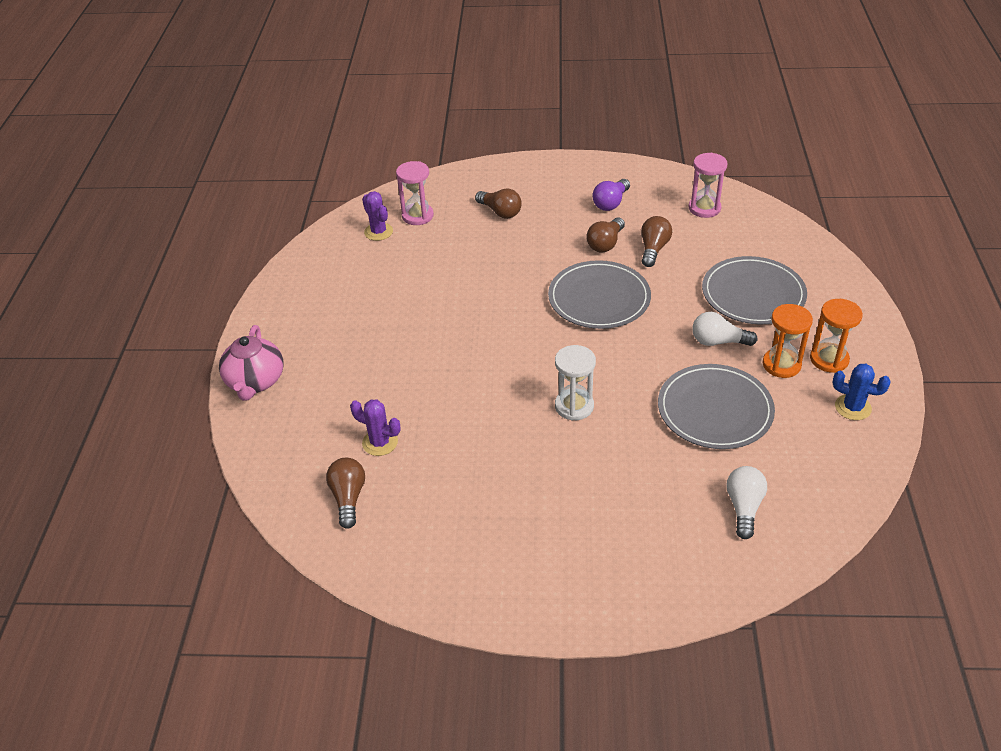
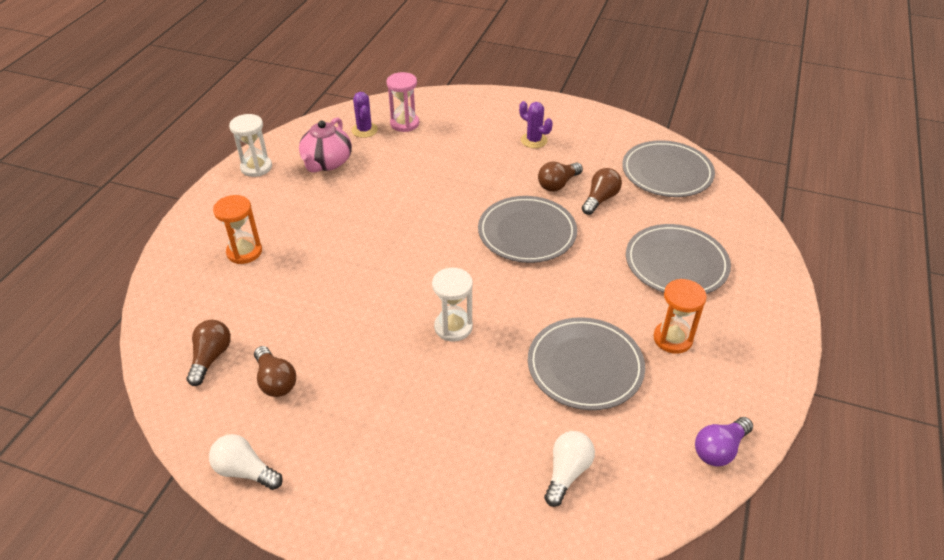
camera: 15 degrees right, 0 degrees up
(255, 382) = (193, 234): pink teapot -> pink teapot (327, 163)
(283, 297) = (256, 167): none -> white hourglass
(380, 442) = (265, 315): purple cactus -> purple cactus (534, 140)
(500, 212) = (477, 135): brown light bulb -> brown light bulb (275, 381)
(611, 203) = (581, 149): purple light bulb -> purple light bulb (719, 449)
(704, 208) = (667, 172): pink hourglass -> grey plate
(718, 341) = (620, 300): white light bulb -> white light bulb (245, 471)
(829, 359) = (723, 346): orange hourglass -> orange hourglass (244, 252)
(853, 407) = (726, 401): blue cactus -> none

